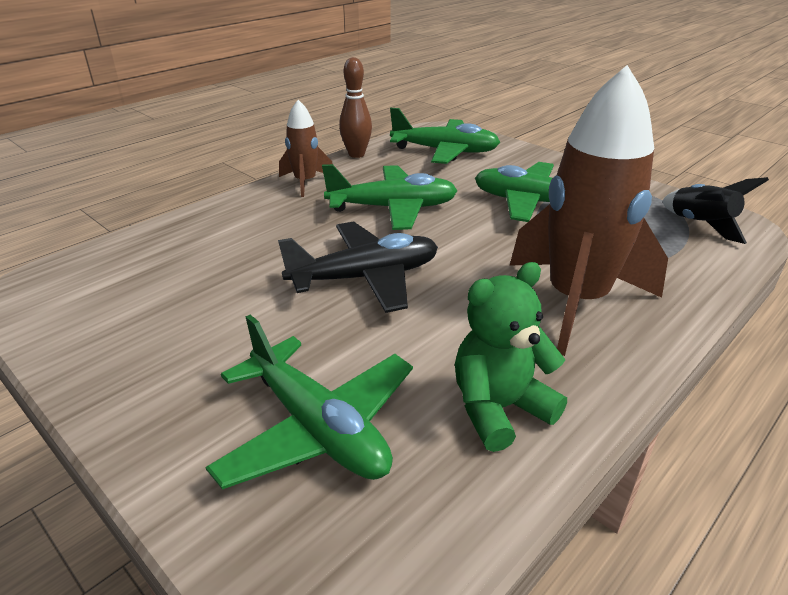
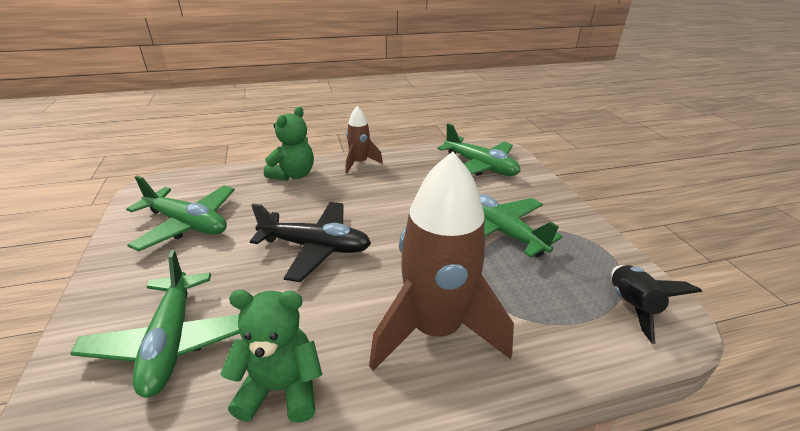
camera: 30 degrees right, 0 degrees up
(235, 217) = (293, 175): none -> green teddy bear
(356, 154) = (415, 151): brown bowling pin -> none
(392, 208) = (392, 201): green plane -> green plane (187, 224)

